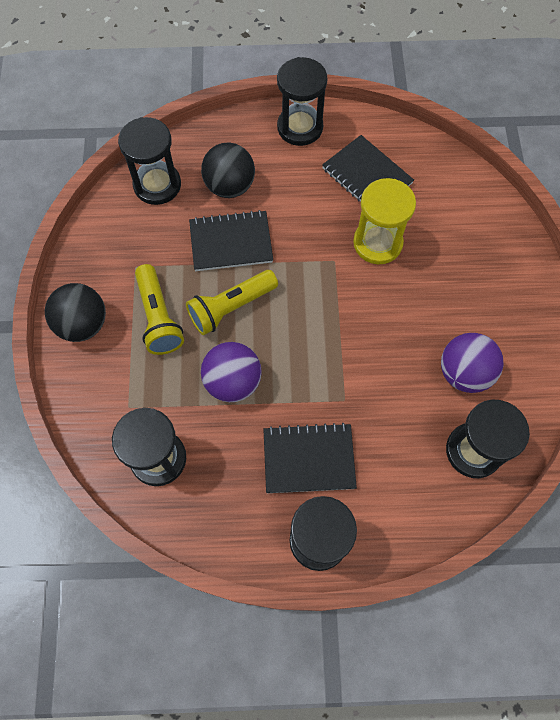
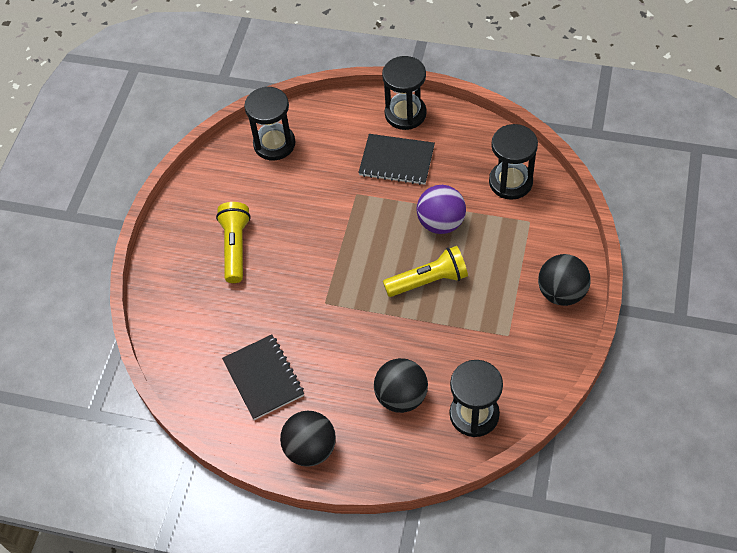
camera: 160 degrees left, 10 degrees down
(159, 318) = (493, 285): yellow flashlight -> yellow flashlight (235, 247)
(231, 242) = (414, 339): black notebook -> none
(300, 127) = (310, 449): black hourglass -> black ball
(377, 243) = (280, 310): yellow hourglass -> none
(464, 373) = (256, 194): purple ball -> none

